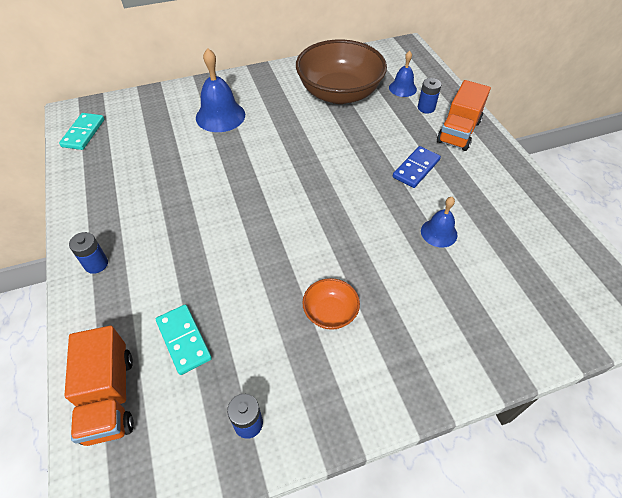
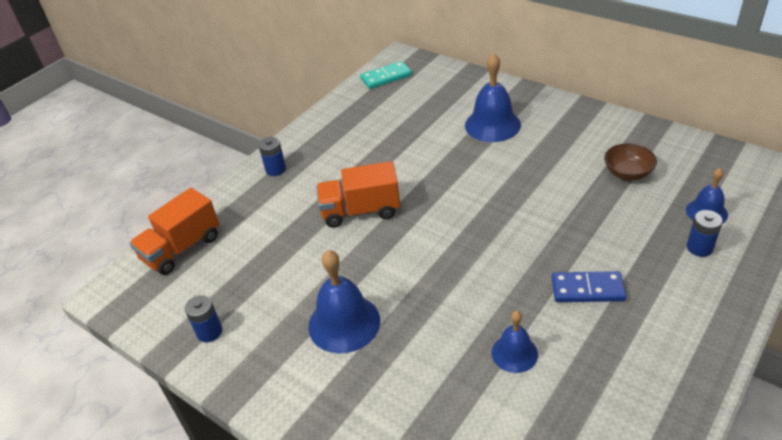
camera: 60 degrees right, 10 degrees down
(184, 340) = (250, 254): turquoise domino -> none
(330, 312) = (344, 323): orange bowl -> blue bell
(339, 93) = (627, 173): brown bowl -> brown bowl, size x0.44
(458, 132) = (696, 295): orange truck -> orange truck (360, 211)

